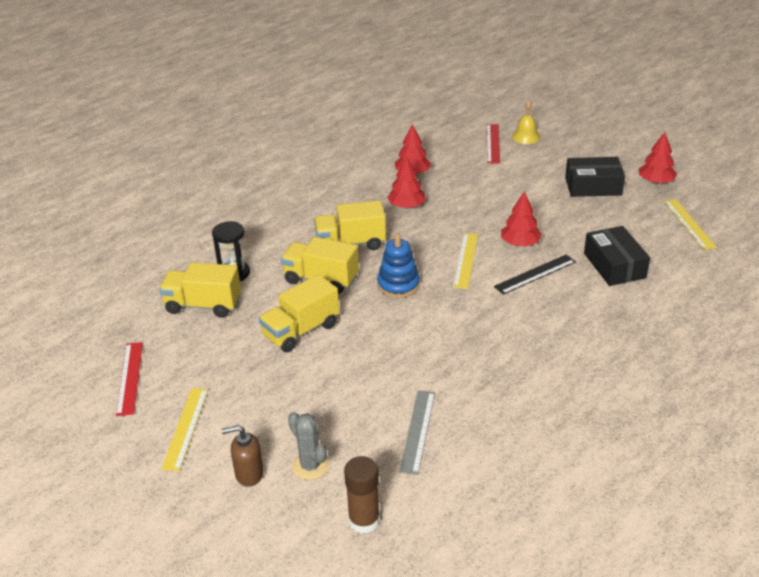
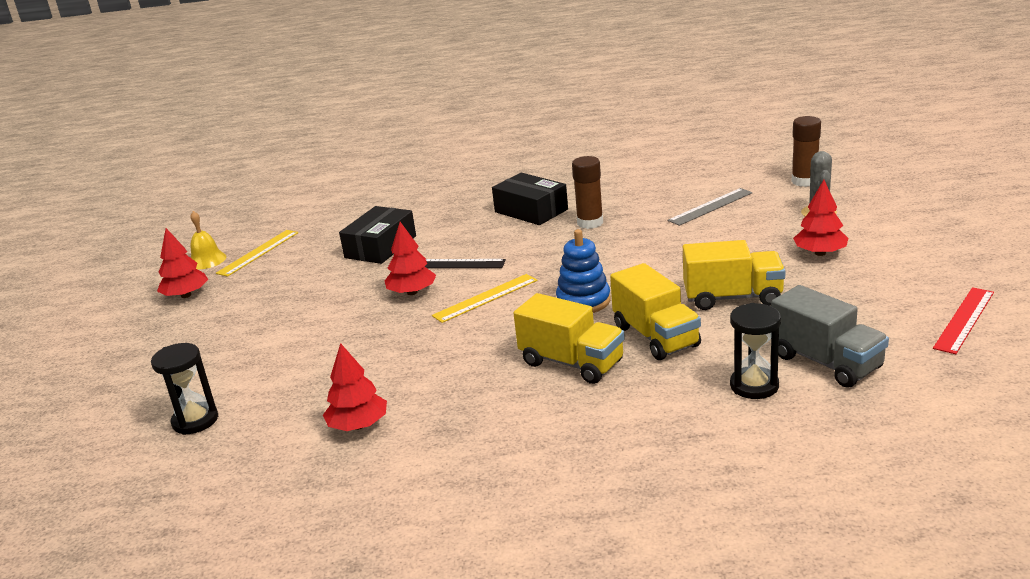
camera: 135 degrees left, 10 degrees down
(185, 428) = (918, 263): yellow ruler -> none
(203, 305) = (826, 362): yellow truck -> grey truck
(249, 474) = (876, 222): brown soap dispenser -> none
(406, 206) = (442, 381): red tree -> red tree (820, 253)
(493, 143) = (195, 421): red ruler -> black hourglass
(496, 361) = (590, 223): none -> brown glue stick
(526, 136) = (146, 410): yellow bell -> yellow bell (207, 260)
(593, 186) = (238, 315): black box -> black box (531, 211)

